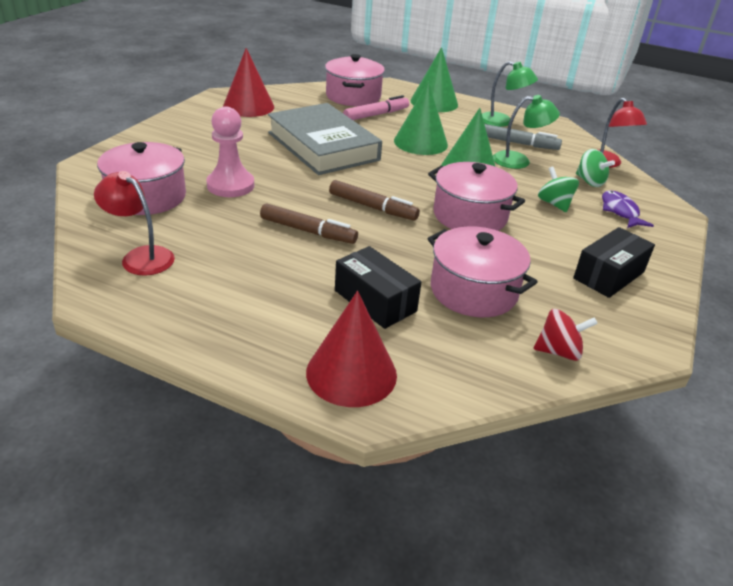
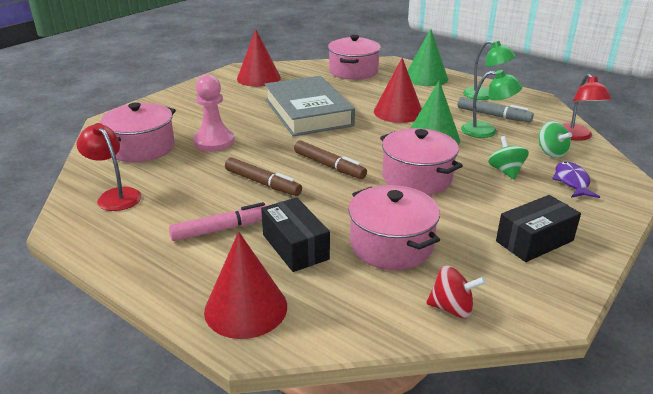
camera: 15 degrees right, 5 degrees down
(376, 115) = (367, 87): pink marker -> pink marker (222, 229)
(420, 142) = (398, 112): green cone -> red cone

